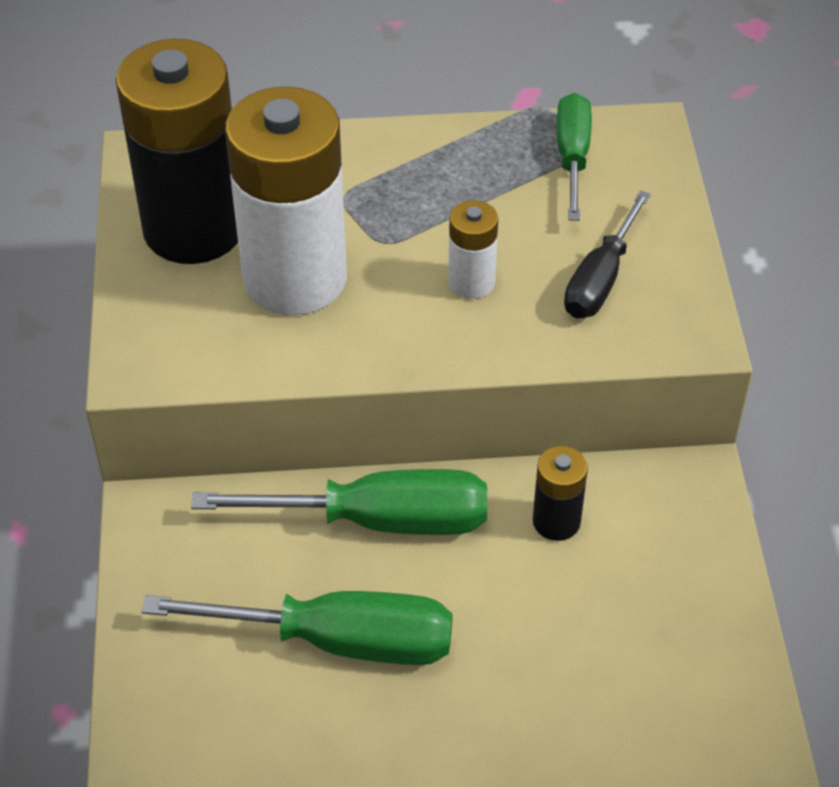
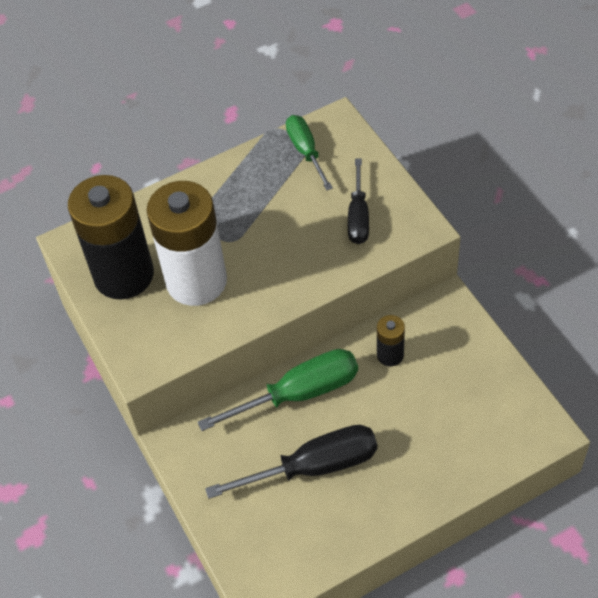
camera: 20 degrees left, 5 degrees up
(337, 640) = (313, 467): green screwdriver -> black screwdriver
(471, 282) = (292, 245): white battery -> none

